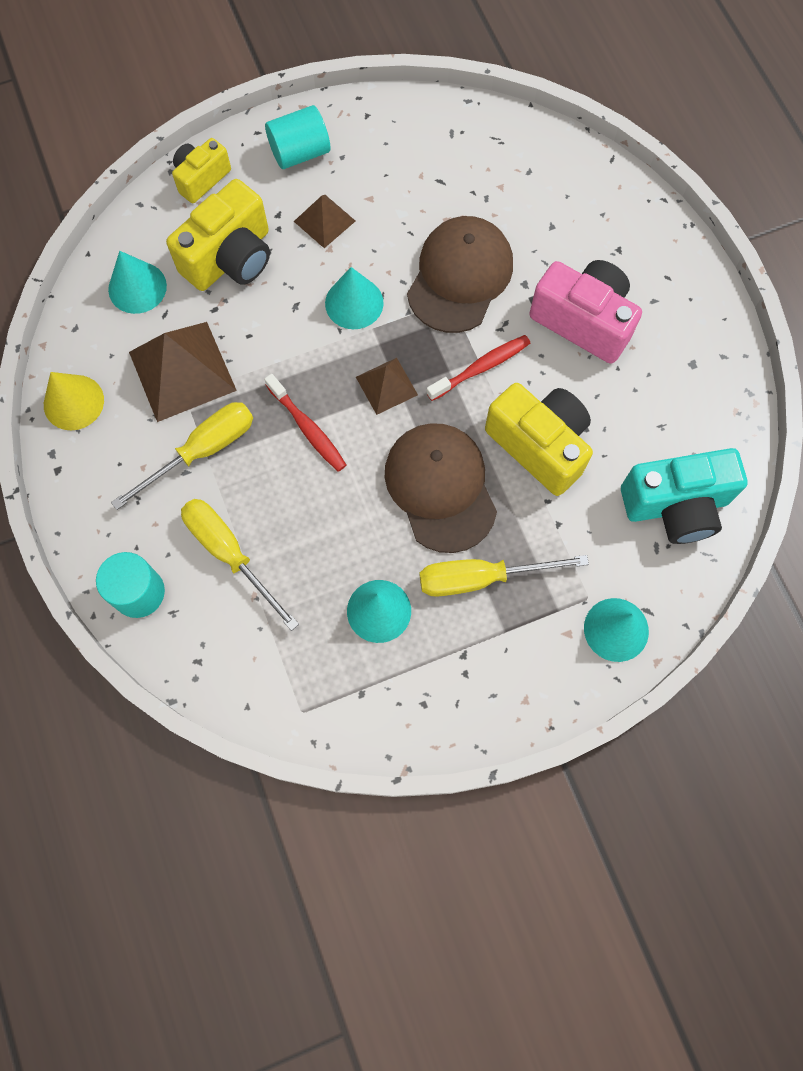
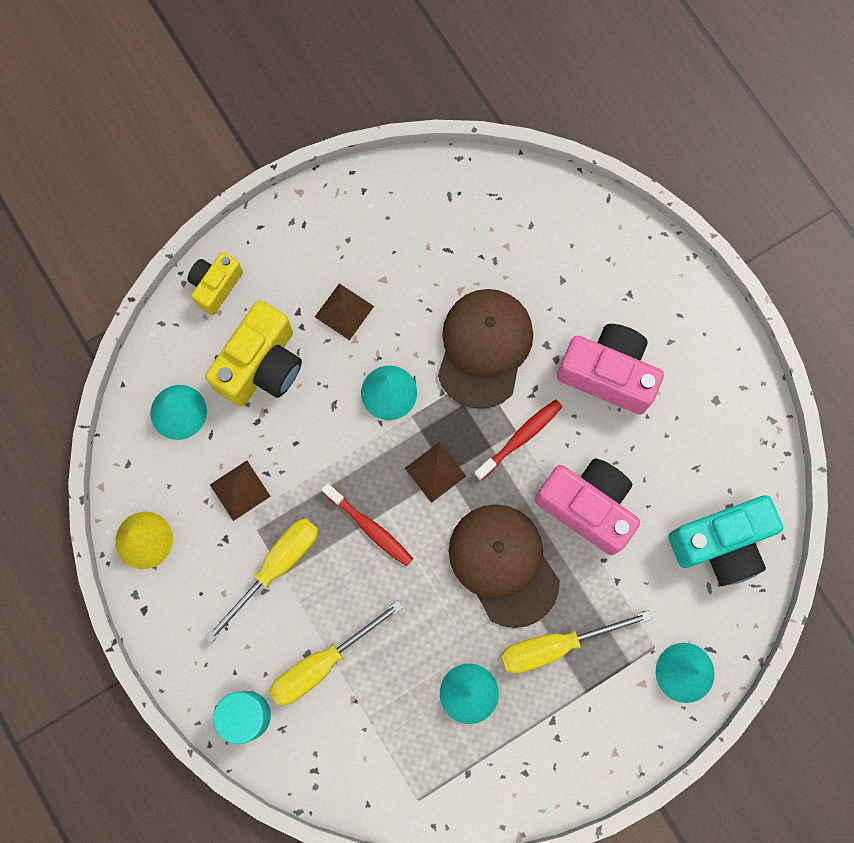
camera: 10 degrees left, 5 degrees up
(182, 370) = (240, 490): brown pyramid -> brown pyramid, size x0.55
(229, 553) = (322, 663): yellow screwdriver -> yellow screwdriver turned 75 degrees counterclockwise
(300, 152) = (306, 242): turquoise cylinder -> none
(539, 445) = (587, 507): yellow camera -> pink camera

